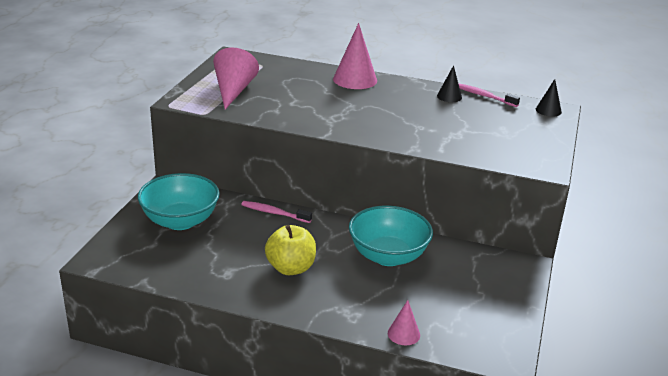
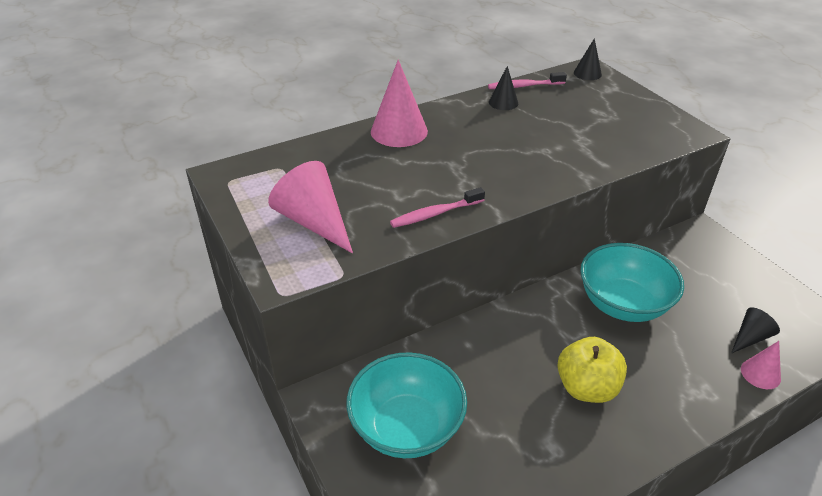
camera: 45 degrees left, 10 degrees up
(274, 213) = (470, 337): pink toothbrush -> pink toothbrush (435, 214)
(435, 319) = (750, 337): none -> black cone

